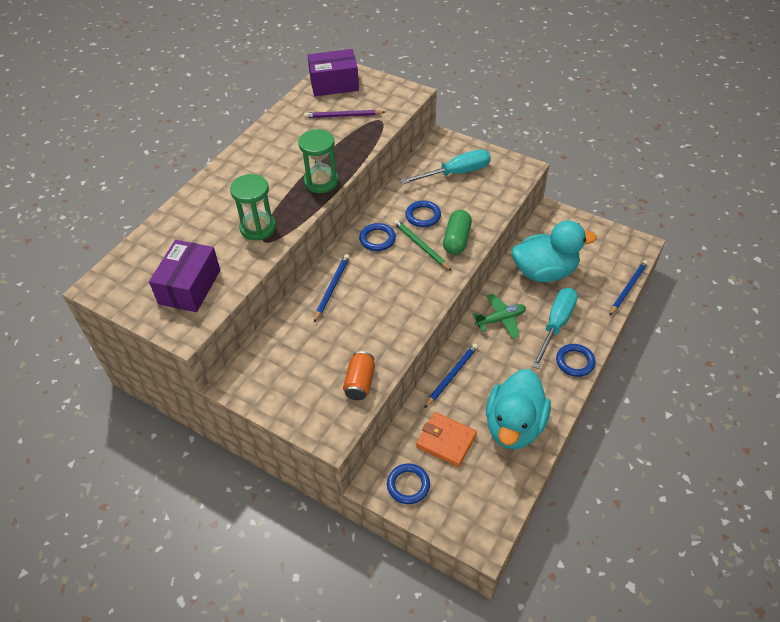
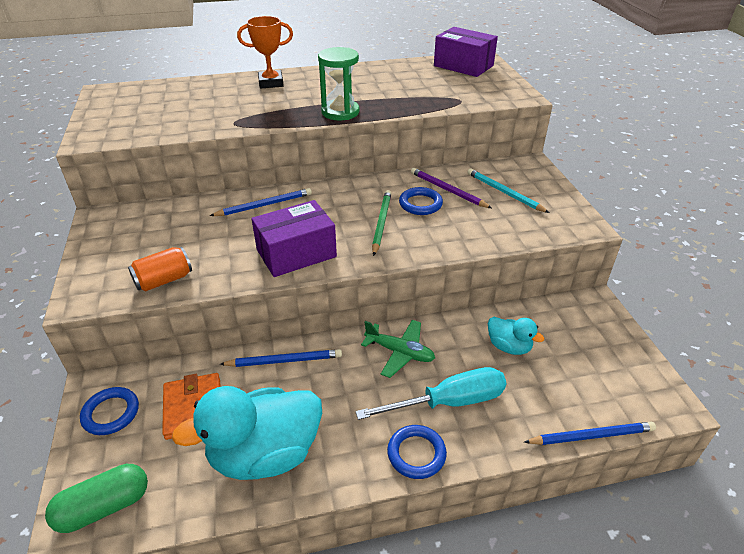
camera: 45 degrees right, 10 degrees down
(189, 287) = (141, 119): purple box -> purple box (296, 253)
(224, 187) = (271, 83): none -> orange trophy
(258, 228) = (245, 114): green hourglass -> none
(343, 116) = (434, 85): purple pencil -> purple pencil (447, 190)
(377, 239) = (354, 196): blue ring -> none
(456, 173) = (504, 192): turquoise screwdriver -> turquoise pencil
(456, 240) = (420, 238): green capsule -> green capsule (104, 507)
(544, 272) = (509, 346): turquoise duck -> turquoise duck, size x0.50

